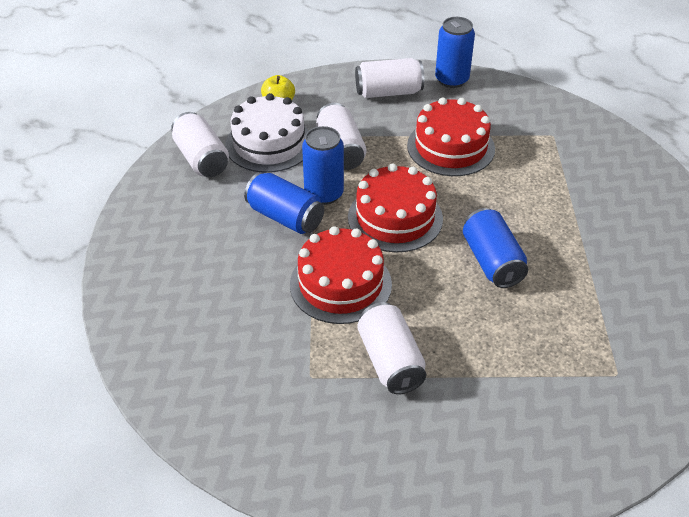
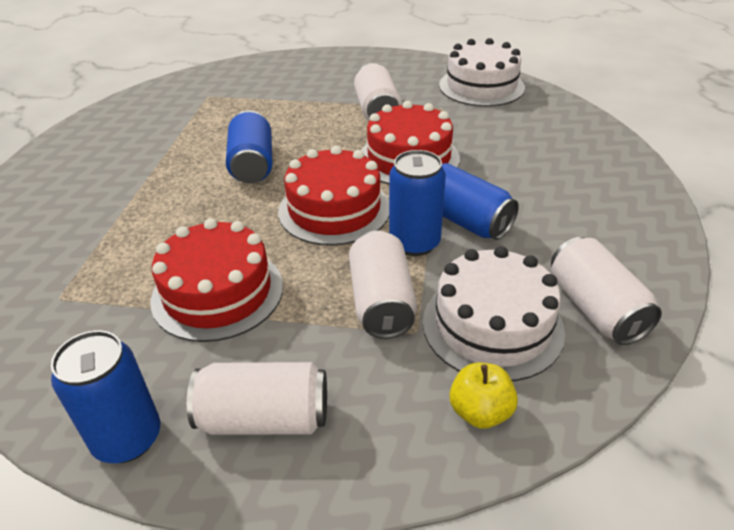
camera: 170 degrees left, 5 degrees down
(259, 432) = (481, 86): none -> white cake

